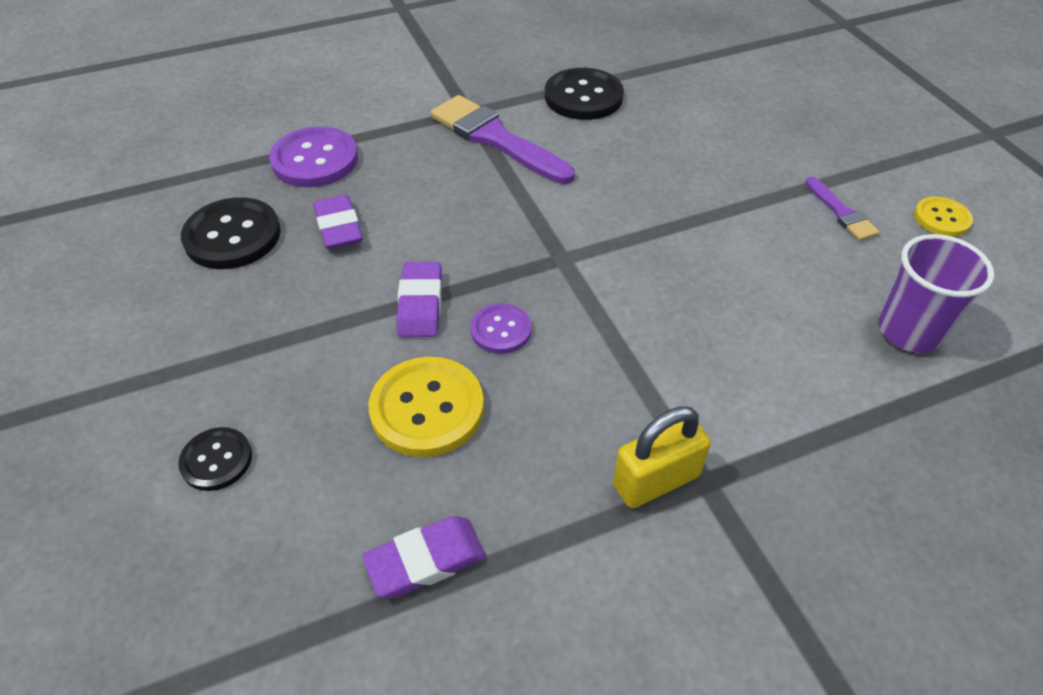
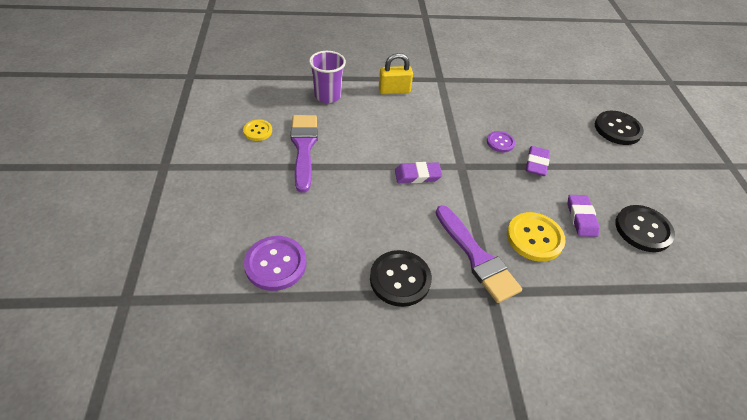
camera: 165 degrees left, 0 degrees up
(216, 460) = (617, 129): black button -> black button, size x1.72
(315, 160) = (603, 276): purple button -> purple button (275, 264)
(425, 560) = (539, 86): purple eraser -> purple eraser (417, 175)
(427, 408) = (536, 123): yellow button -> yellow button (534, 238)
(656, 481) = (457, 83): yellow padlock -> yellow padlock (394, 90)
(841, 212) = (304, 148): purple brush -> purple brush, size x1.95

